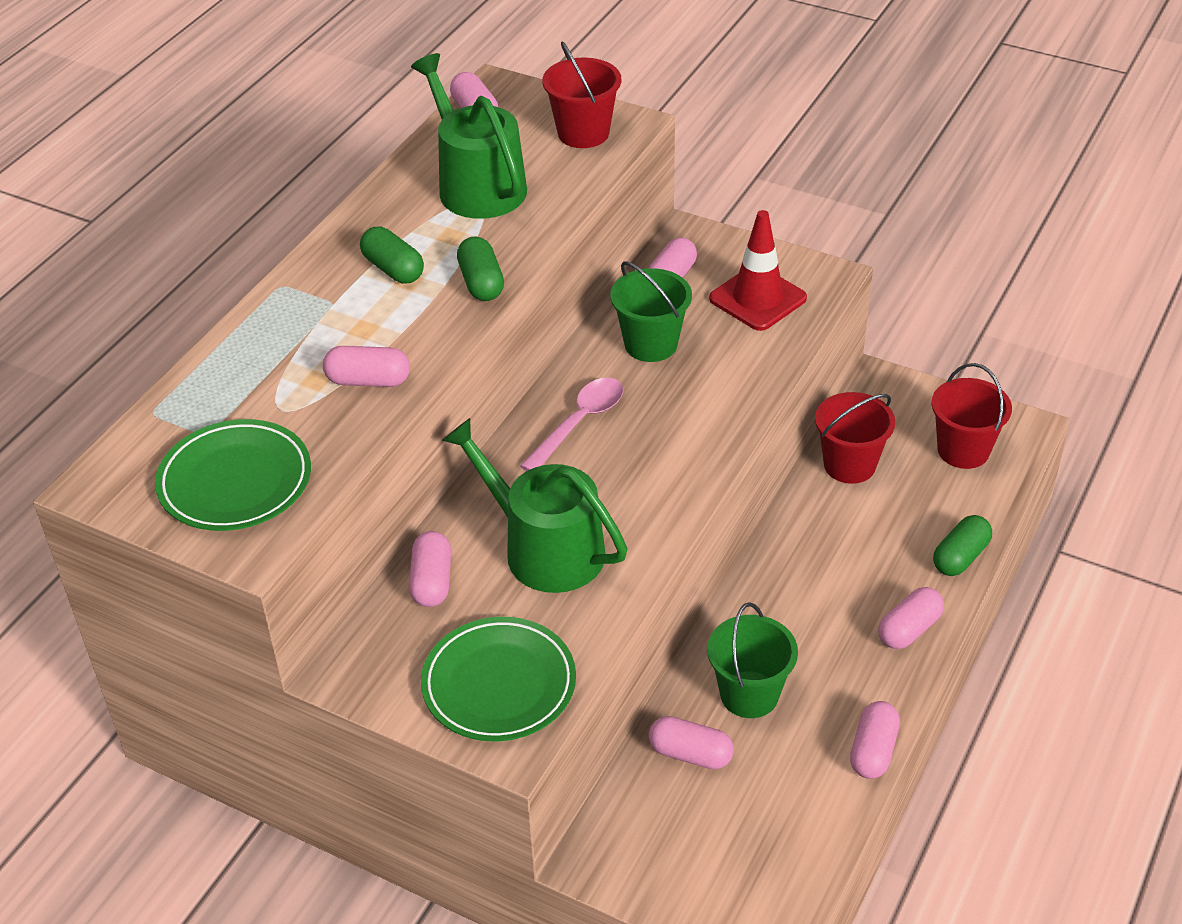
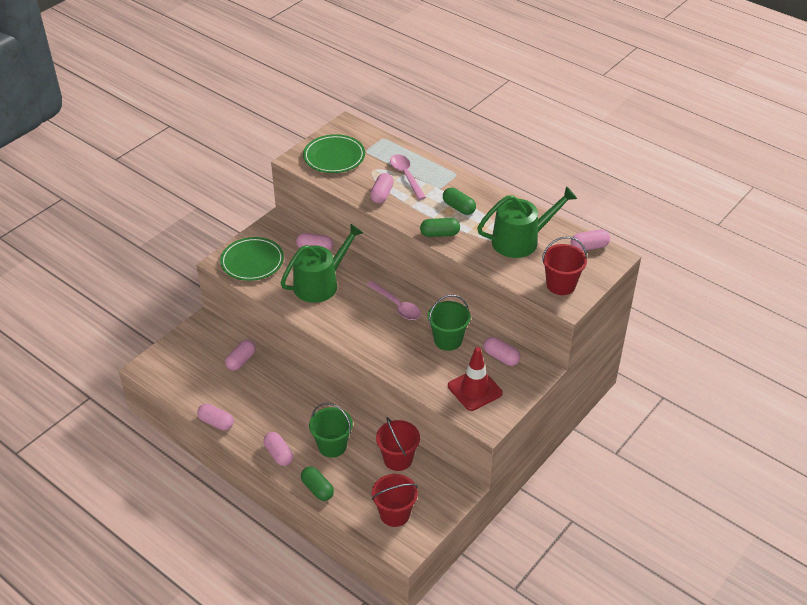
camera: 100 degrees right, 0 degrees up
(296, 355) = (406, 176): none -> pink spoon
(393, 269) = (458, 207): green capsule -> green capsule turned 75 degrees clockwise
(749, 694) = (264, 386): green bucket -> green bucket (332, 446)

